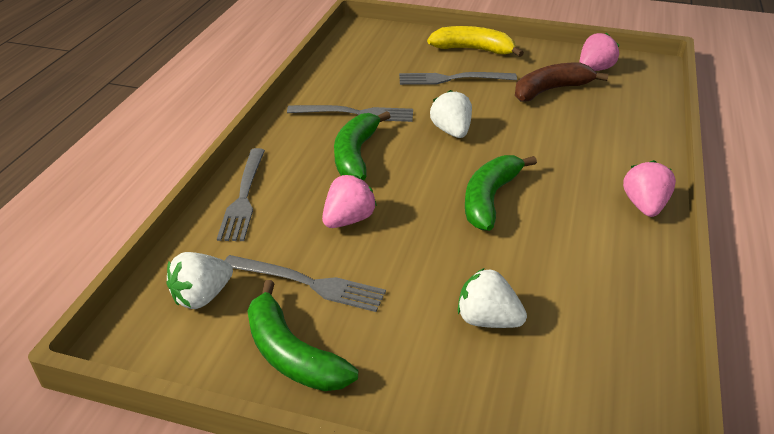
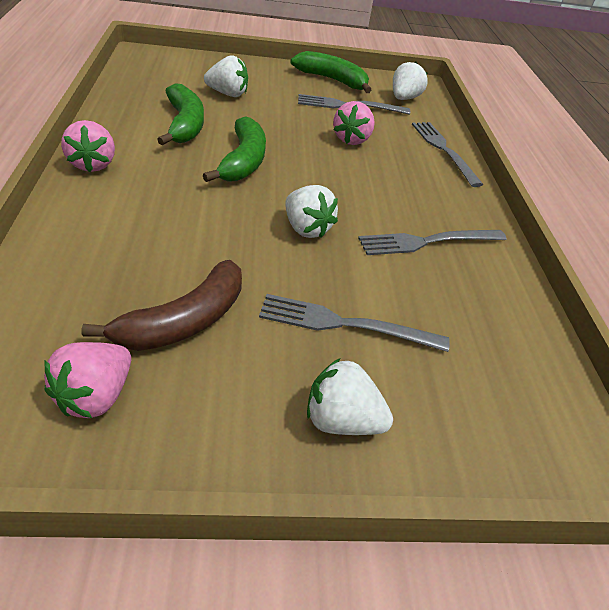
camera: 155 degrees right, 5 degrees up
(356, 155) = (387, 192): green banana -> green banana (184, 125)
(452, 79) = (345, 324): grey fork -> grey fork turned 150 degrees counterclockwise
(473, 49) = (341, 420): yellow banana -> white strawberry

